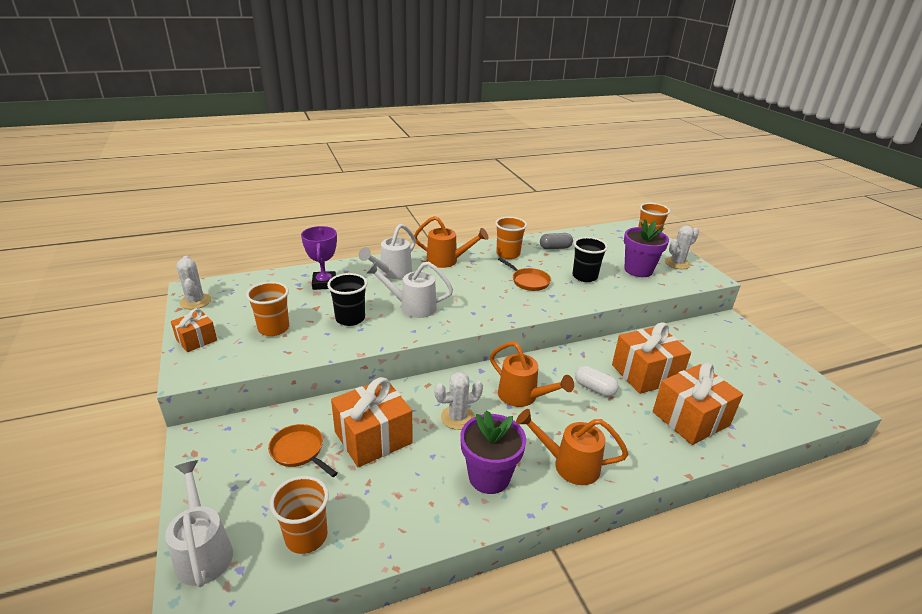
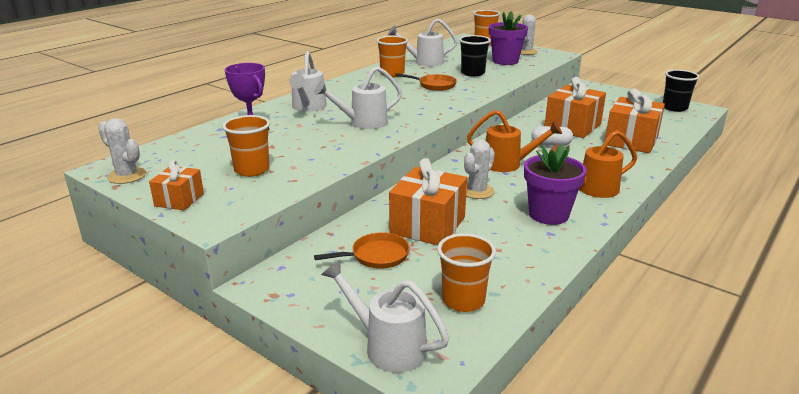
camera: 30 degrees left, 5 degrees down
(299, 451) = (376, 256): orange pan -> orange pan turned 150 degrees clockwise
(350, 318) = (318, 144): black cup -> black cup (674, 108)
(447, 261) = (346, 89): orange watering can -> none
(555, 248) = (424, 62): grey capsule -> white watering can

